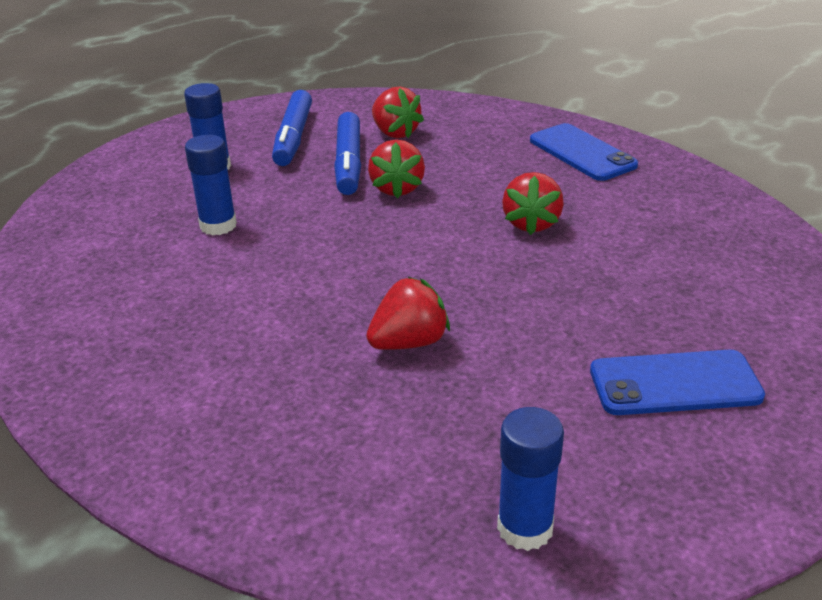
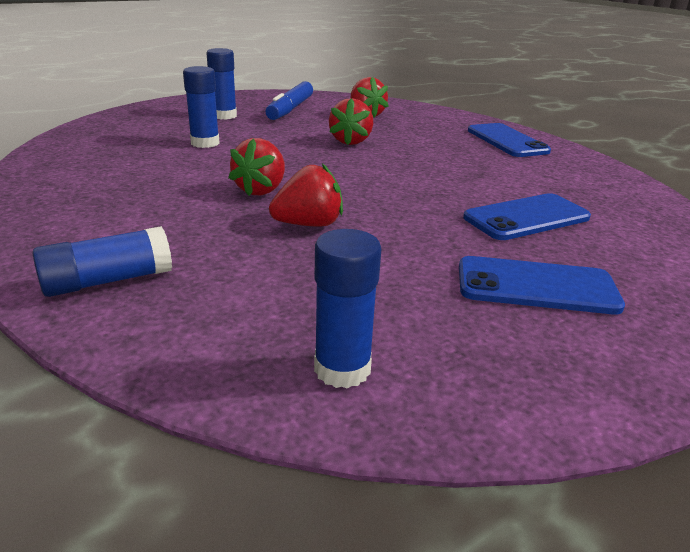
camera: 10 degrees right, 5 degrees down
(235, 470) = (108, 281): none -> blue glue stick
(349, 163) = (322, 125): blue marker -> none
(531, 223) = (448, 172): red strawberry -> red strawberry (261, 190)
(639, 284) = (526, 218): none -> blue phone

